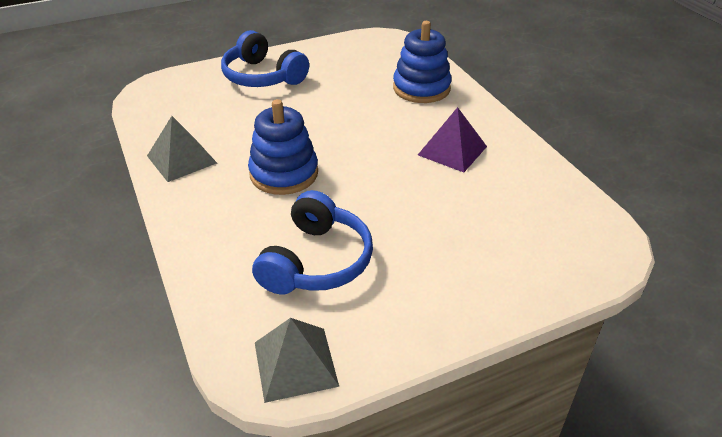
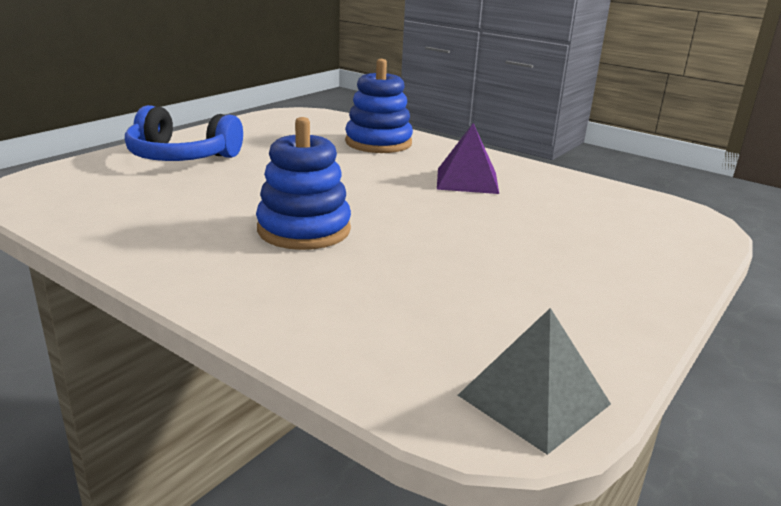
camera: 30 degrees left, 15 degrees down
(181, 159) = (146, 242): grey pyramid -> none
(316, 261) = (437, 296): blue headphones -> none

